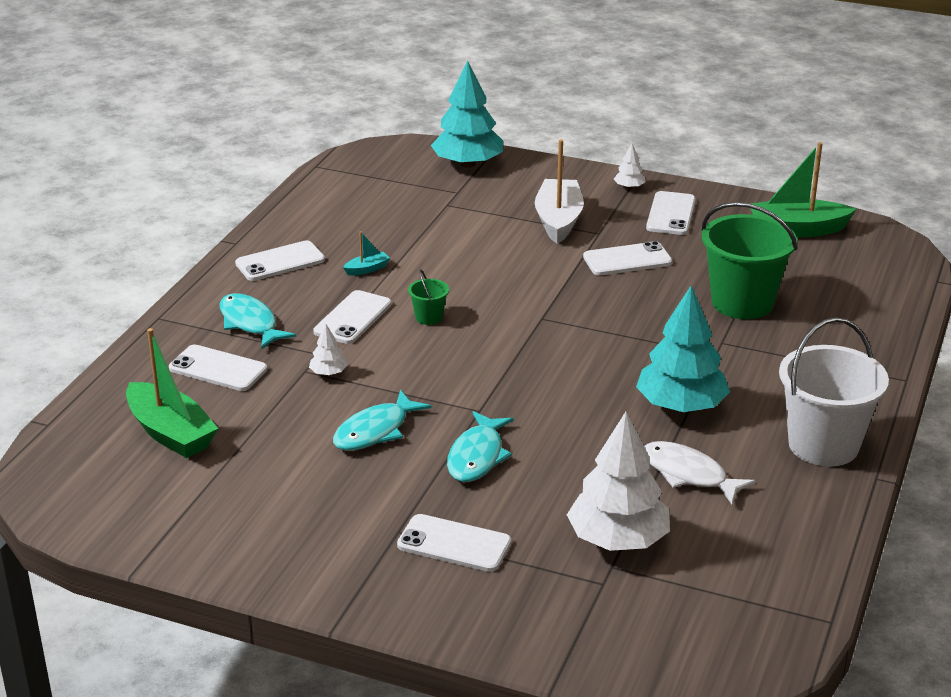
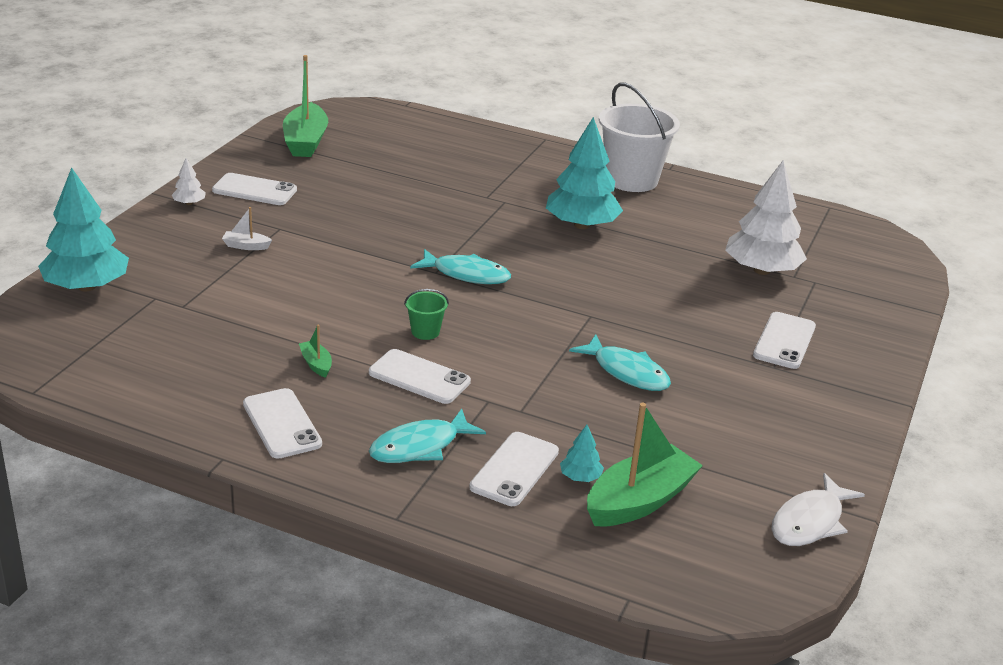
camera: 90 degrees left, 0 degrees up
(206, 402) = (580, 477): none -> turquoise tree
(328, 373) = (525, 396): white tree -> none
(367, 269) = (316, 364): turquoise boat -> green boat
(477, 456) = (661, 322): turquoise fish -> turquoise fish (466, 274)
(558, 220) = (246, 246): white boat -> white boat, size x0.45
(627, 260) = (337, 220): white phone -> none
(688, 474) = (674, 233): white fish -> white fish (810, 522)
(742, 303) = (425, 180): green bucket -> none

